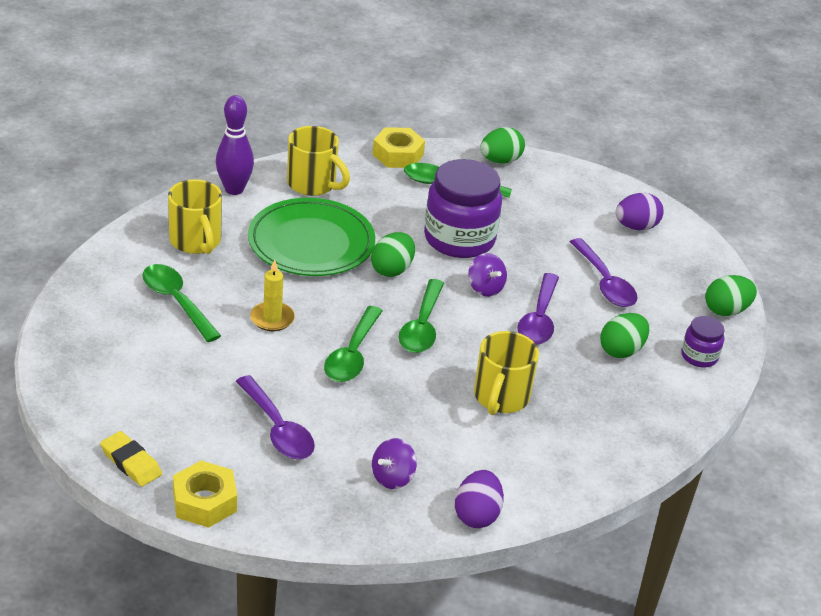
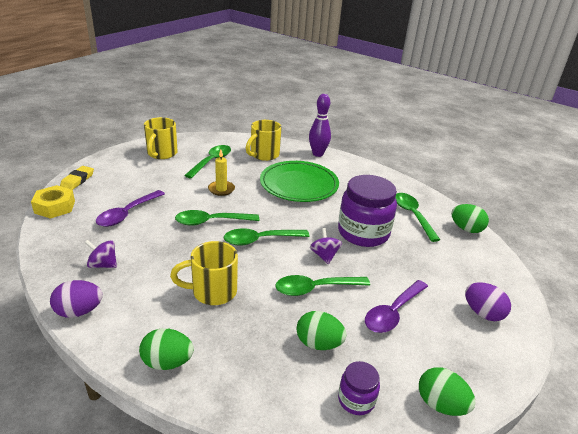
camera: 65 degrees right, 5 degrees down
(313, 184) = (351, 173): yellow mug -> yellow mug (161, 154)
(392, 269) = (304, 216): green egg -> green egg (167, 362)
(398, 155) = (415, 191): yellow nut -> none
(485, 288) = (324, 256): purple spinning top -> purple spinning top turned 135 degrees clockwise
(539, 319) = (315, 288): purple spoon -> green spoon

